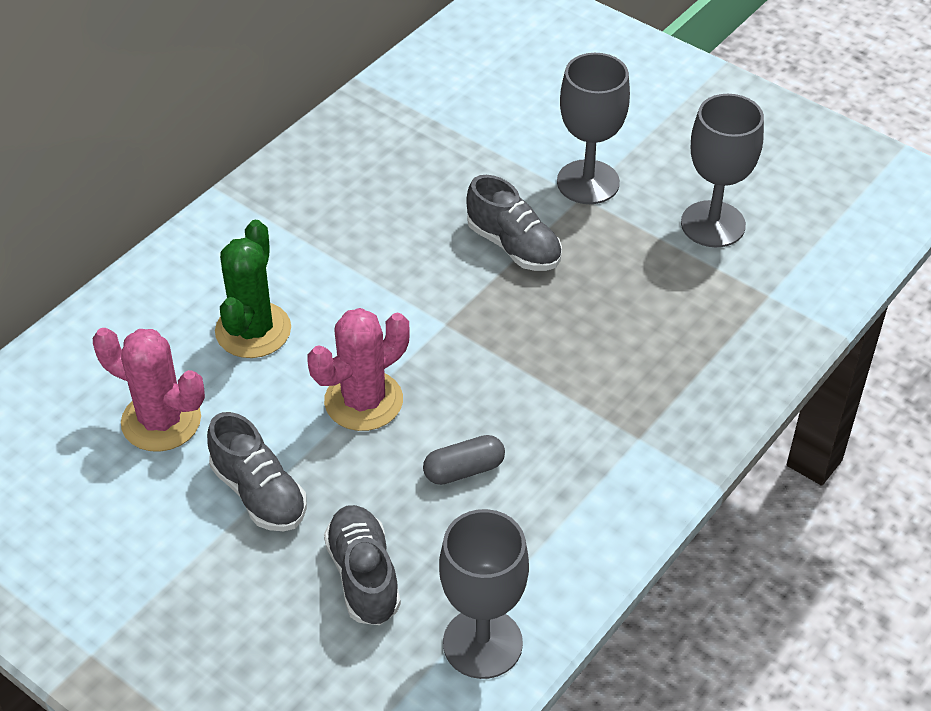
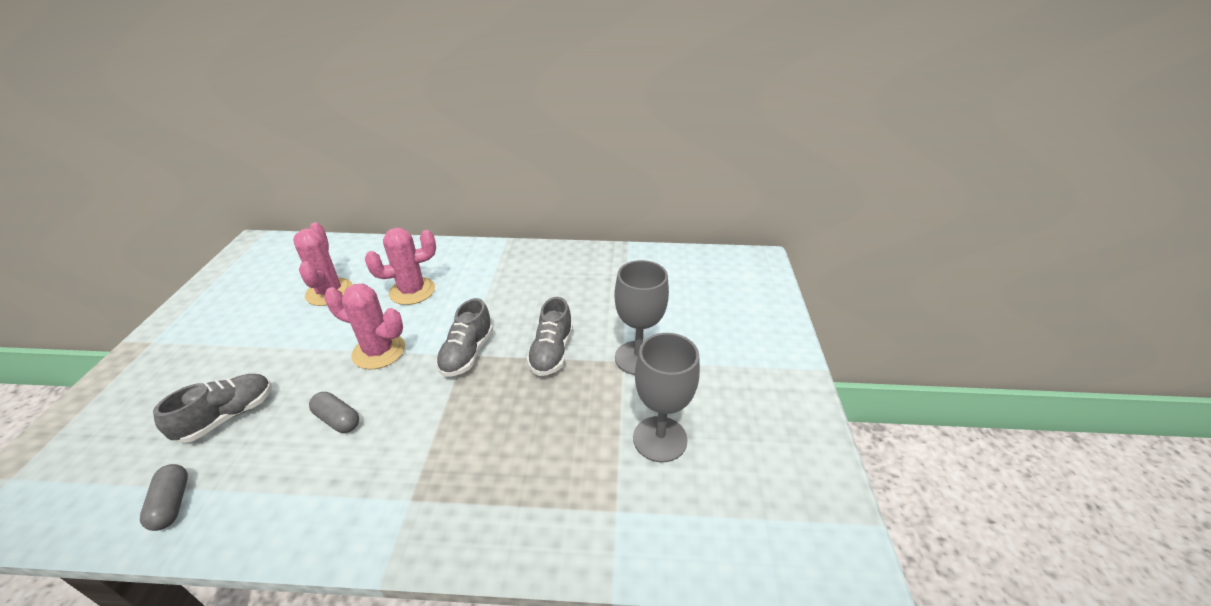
camera: 55 degrees right, 10 degrees down
(253, 330) = (412, 291): green cactus -> pink cactus
(259, 493) = (287, 346): grey shoe -> grey shoe (467, 353)
(482, 643) = (172, 504): grey goblet -> grey capsule

